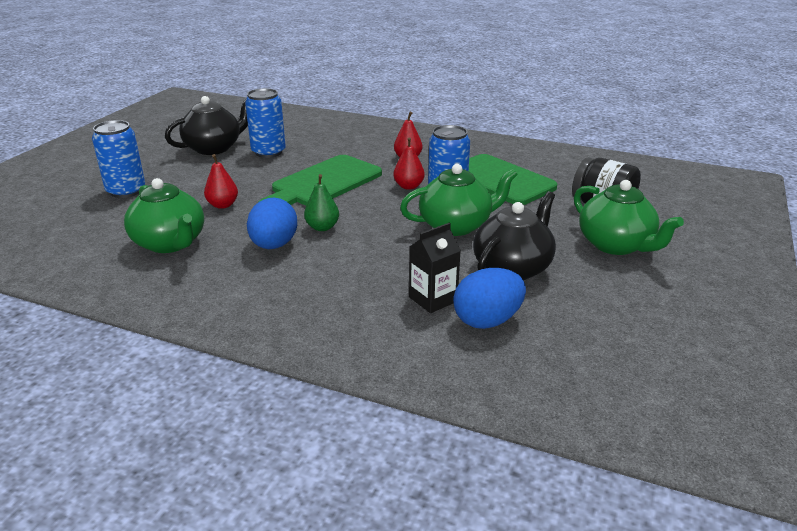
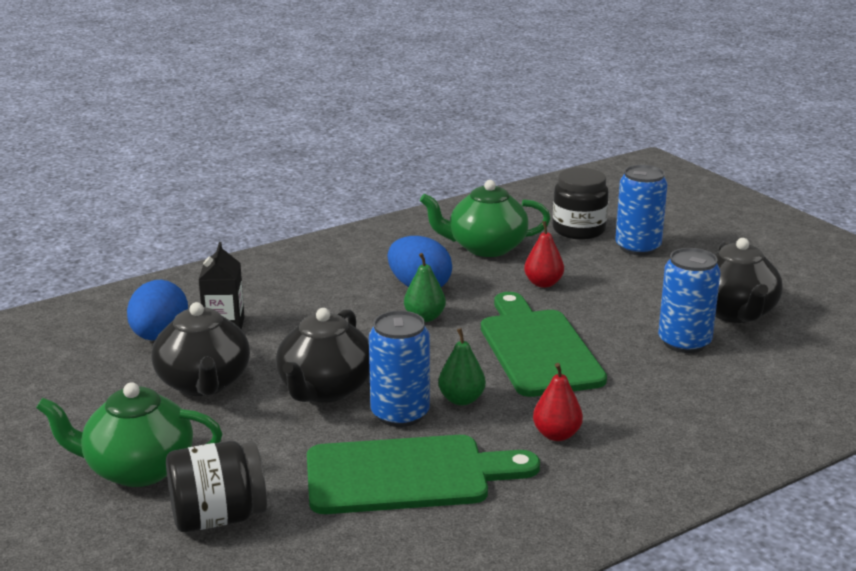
camera: 125 degrees right, 5 degrees down
(102, 218) = (578, 230): none -> black jar
(408, 186) = (461, 399): red pear -> green pear
(456, 225) = (325, 389): green teapot -> black teapot

